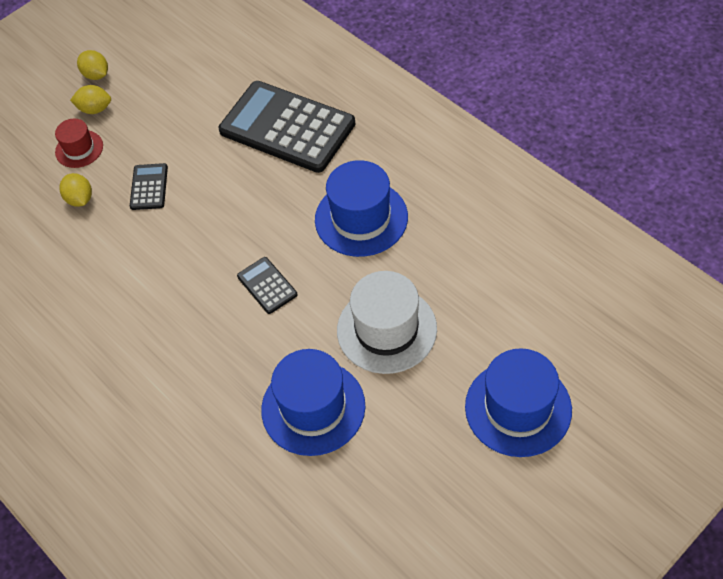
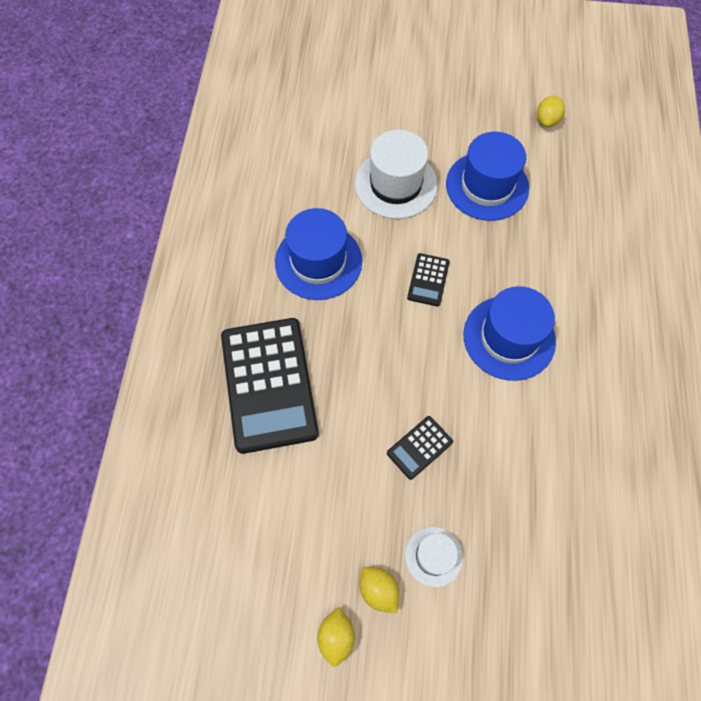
camera: 135 degrees left, 10 degrees up
(79, 149) = (433, 556): red hat -> white hat
(80, 199) = (480, 498): yellow lemon -> yellow lemon (547, 120)
(518, 408) = (387, 87): blue hat -> blue hat (509, 338)

